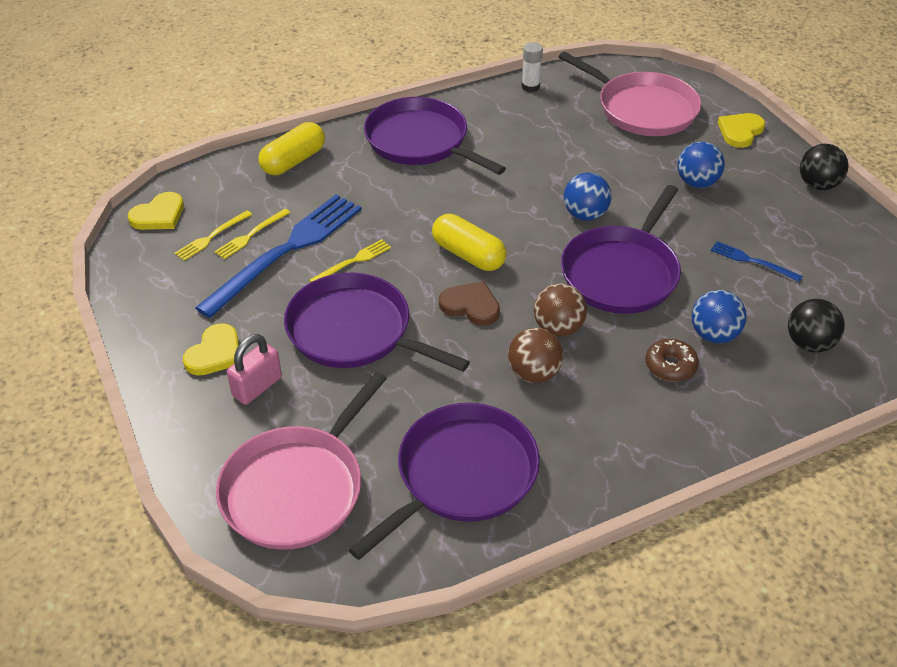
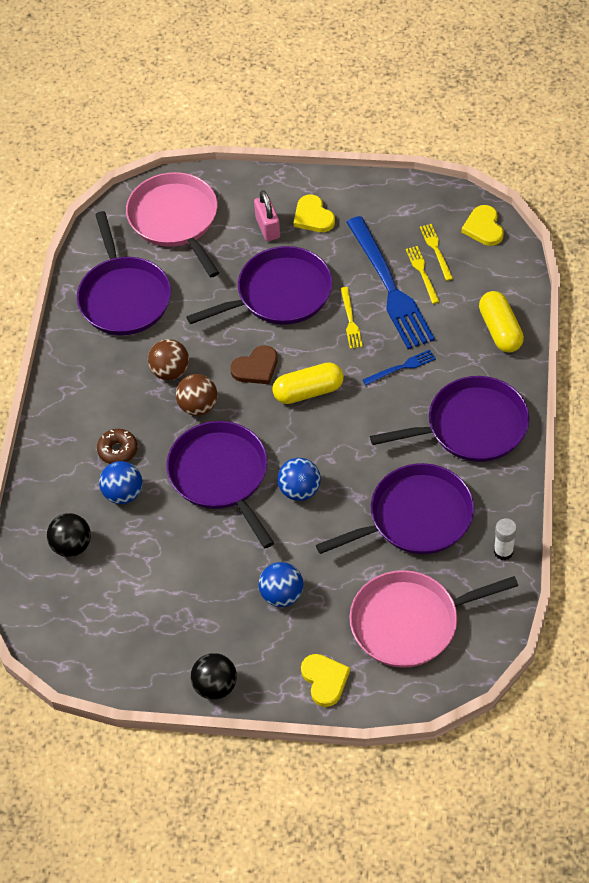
camera: 125 degrees right, 10 degrees up
(544, 139) = (415, 517): none -> purple pan
(752, 261) = (169, 569): blue fork -> blue fork (401, 367)

